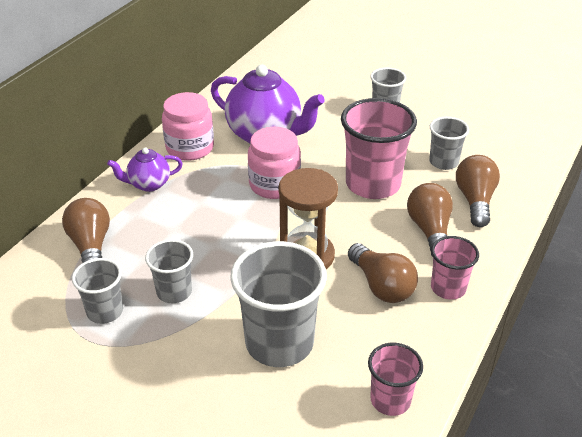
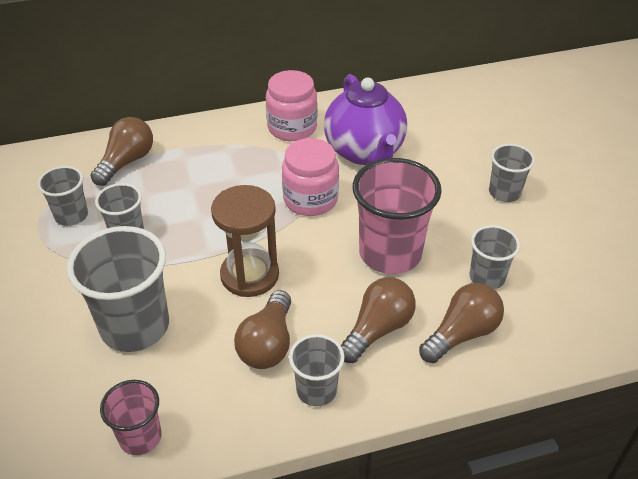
camera: 45 degrees right, 5 degrees up
(148, 184) = (224, 139): purple teapot -> none
(448, 288) = (316, 390): pink cup -> grey cup

